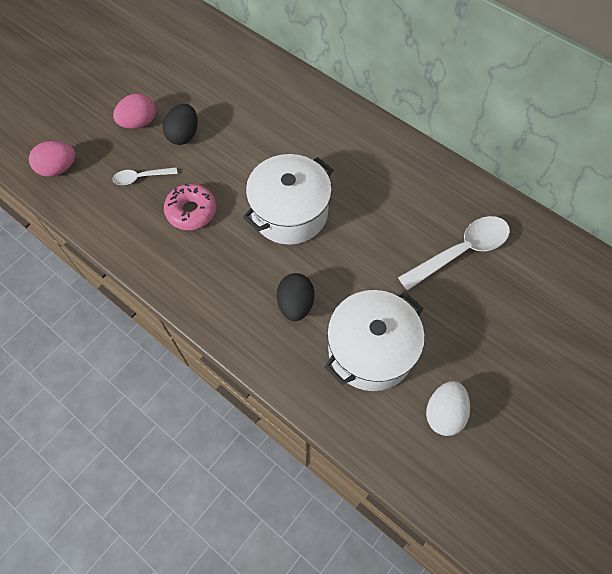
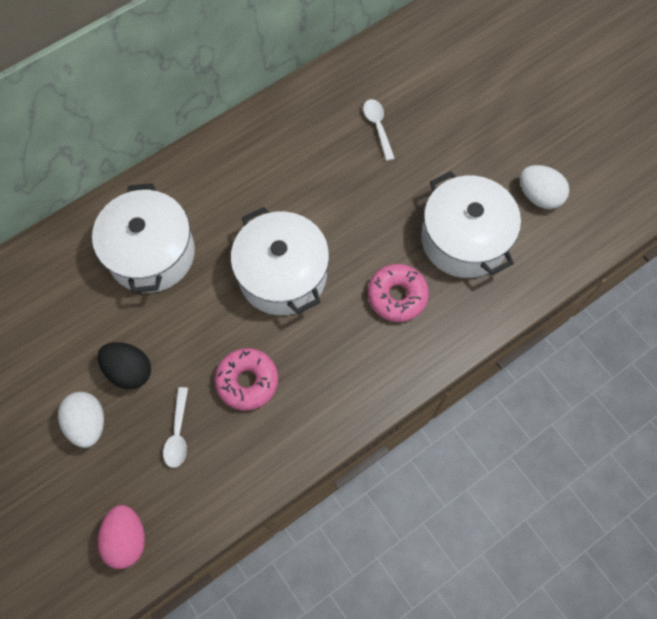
camera: 75 degrees left, 5 degrees up
(139, 122) = (88, 423): pink egg -> white egg
(281, 122) = (151, 253): none -> white pot
(295, 304) = (397, 296): black egg -> pink donut
(461, 251) = (377, 127): white spoon -> white spoon, size x0.54

